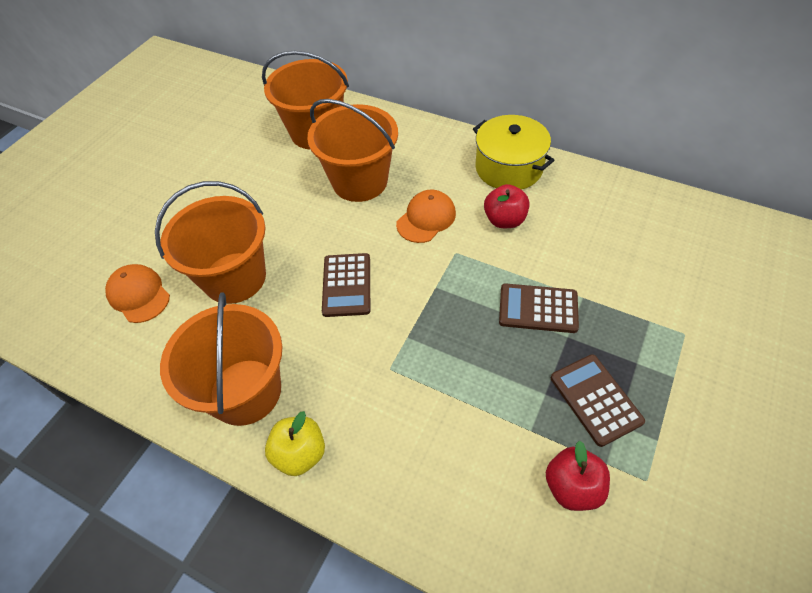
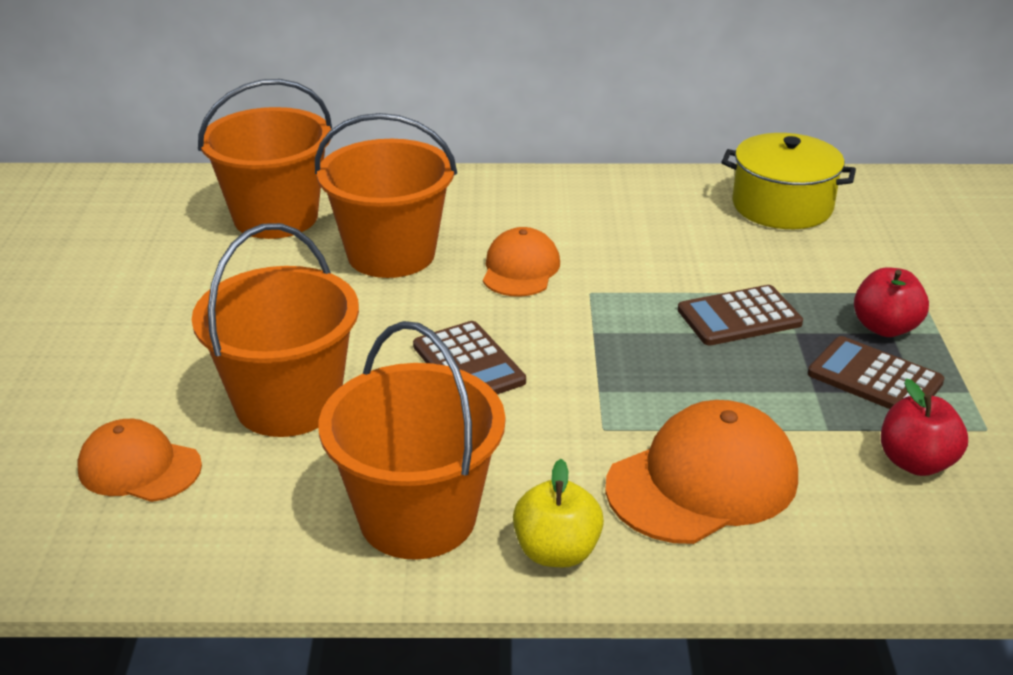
camera: 30 degrees left, 20 degrees down
(420, 438) = (702, 481): none -> orange cap
(504, 220) = (625, 245): red apple -> red apple (885, 327)
(508, 168) = (586, 194): yellow pot -> yellow pot (782, 206)

